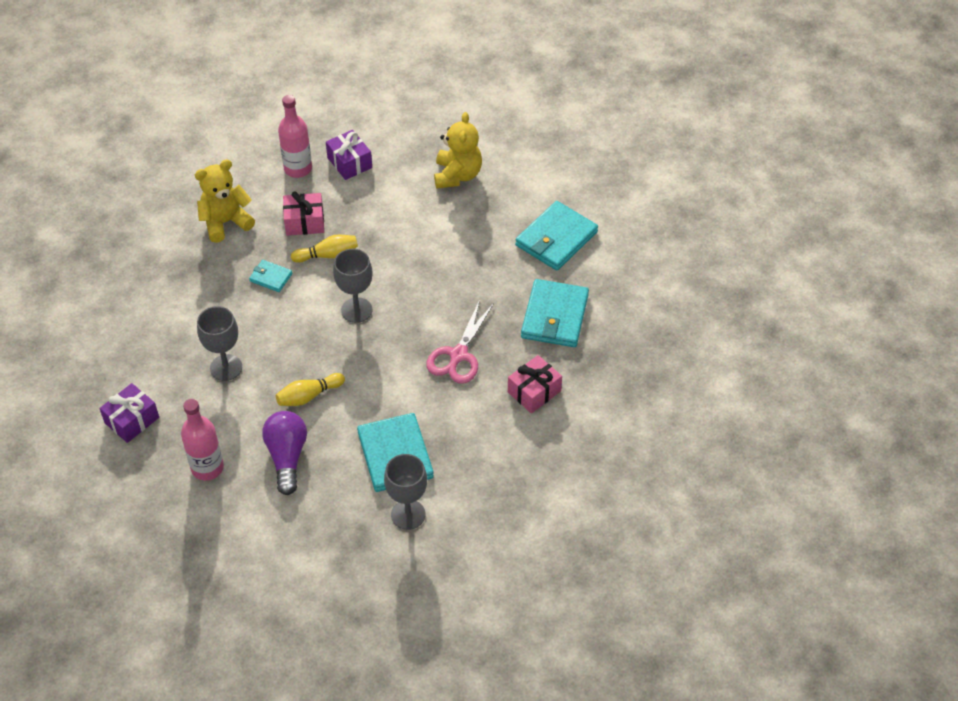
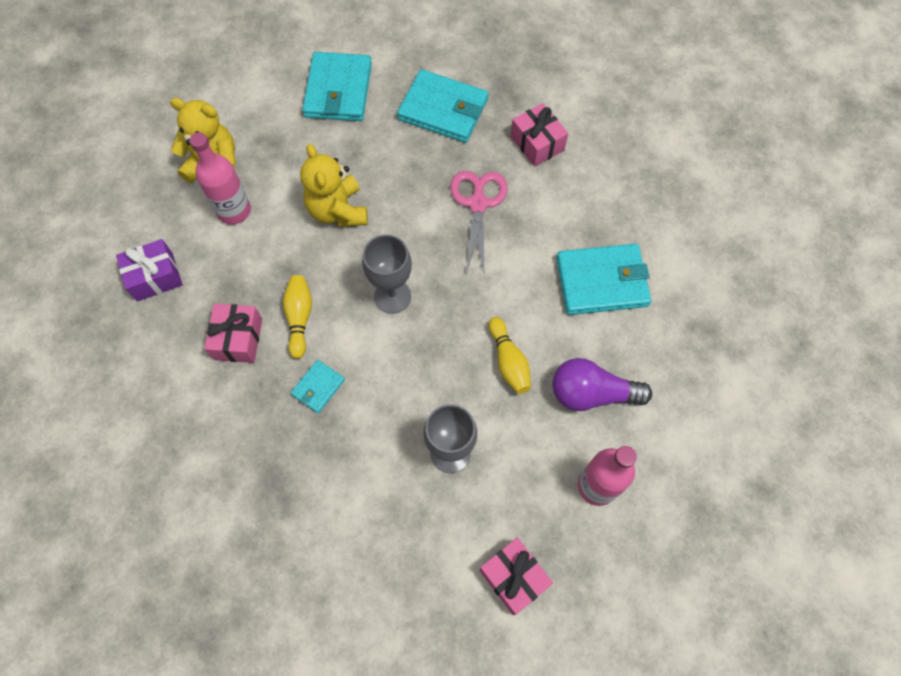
camera: 80 degrees left, 15 degrees up
(132, 420) = (514, 577): purple gift -> pink gift
(225, 222) = (209, 435): yellow teddy bear -> yellow teddy bear (338, 210)
(298, 169) = (144, 338): pink bottle -> pink bottle (234, 211)
(408, 514) = (678, 279): grey goblet -> none
(458, 355) = (478, 203): pink scissors -> pink scissors turned 120 degrees counterclockwise
(556, 239) = (338, 90): turquoise wallet -> turquoise wallet turned 45 degrees clockwise

